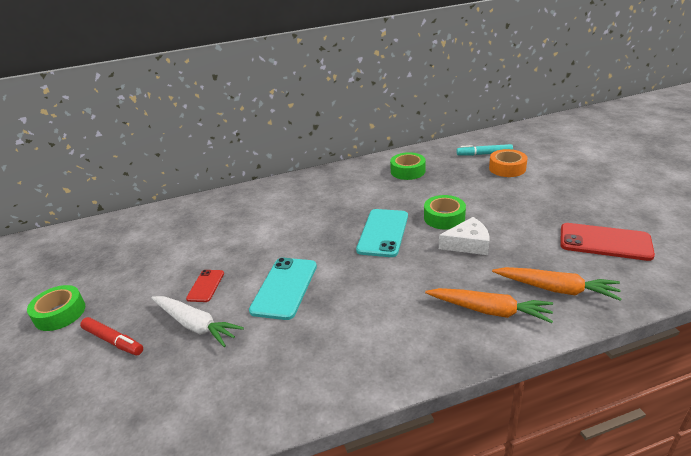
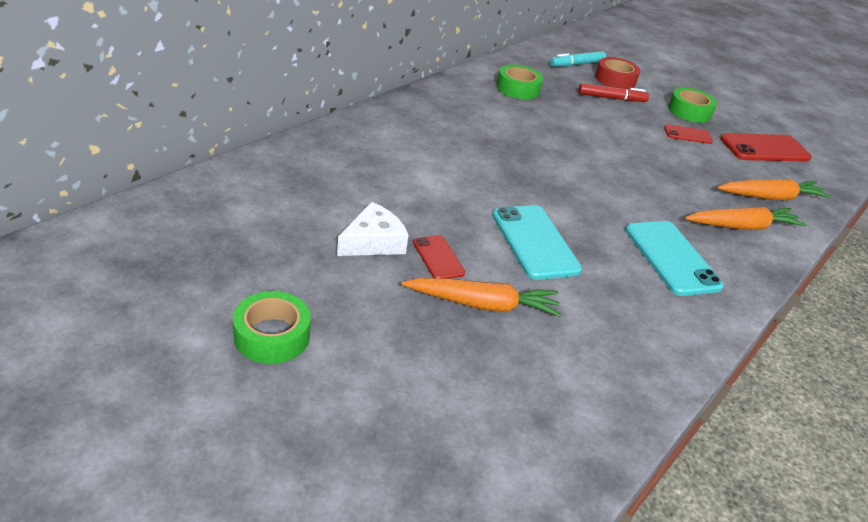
camera: 40 degrees left, 5 degrees up
(113, 341) = (401, 348): red marker -> red marker (611, 98)
(195, 325) = (483, 305): white carrot -> orange carrot
(383, 233) = (569, 164): turquoise phone -> turquoise phone (671, 258)
(444, 218) = (611, 140): green tape -> green tape (689, 111)
(468, 244) = (661, 165): white cheese -> white cheese (373, 242)
(507, 168) = (615, 80): orange tape -> red tape
(528, 220) = (687, 135): none -> red phone

